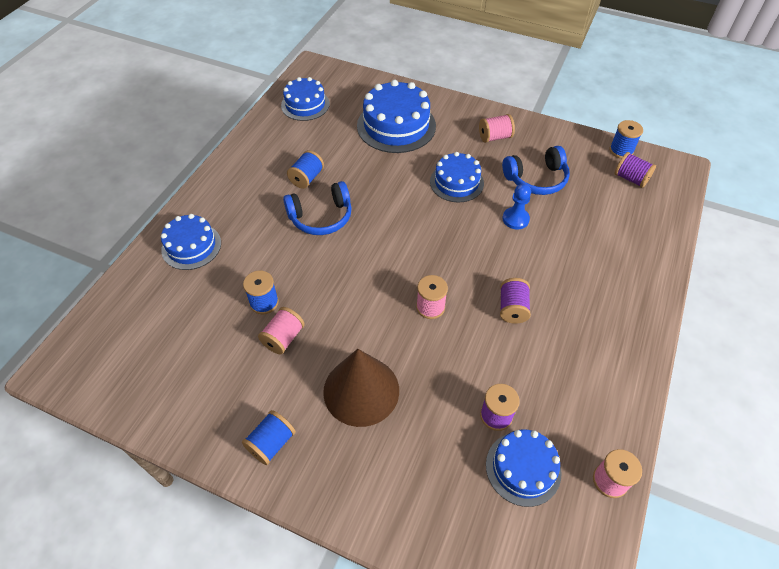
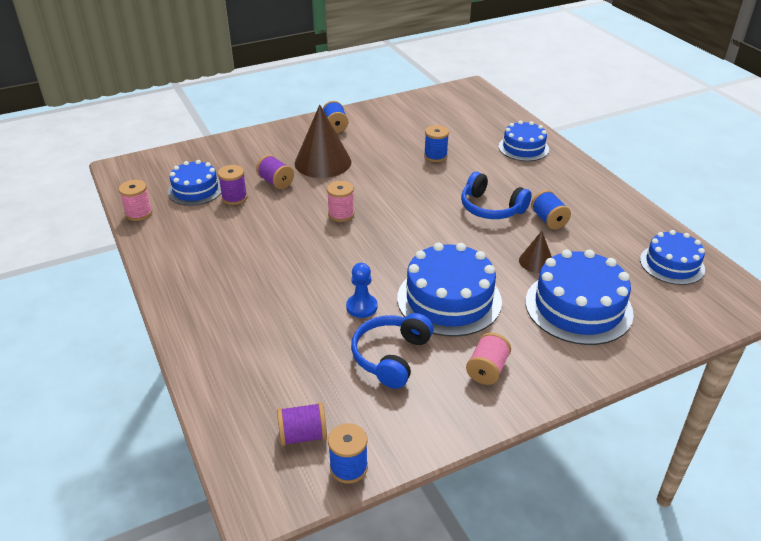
camera: 130 degrees right, 15 degrees down
(283, 338) = (397, 153): pink spool -> none
(321, 217) = (491, 208): blue headphones -> blue headphones turned 75 degrees counterclockwise
(368, 162) = (536, 261): none -> brown cone
(456, 182) = (449, 299): blue cake -> blue cake, size x1.59
(512, 308) = (287, 249): purple spool -> purple spool (276, 182)

